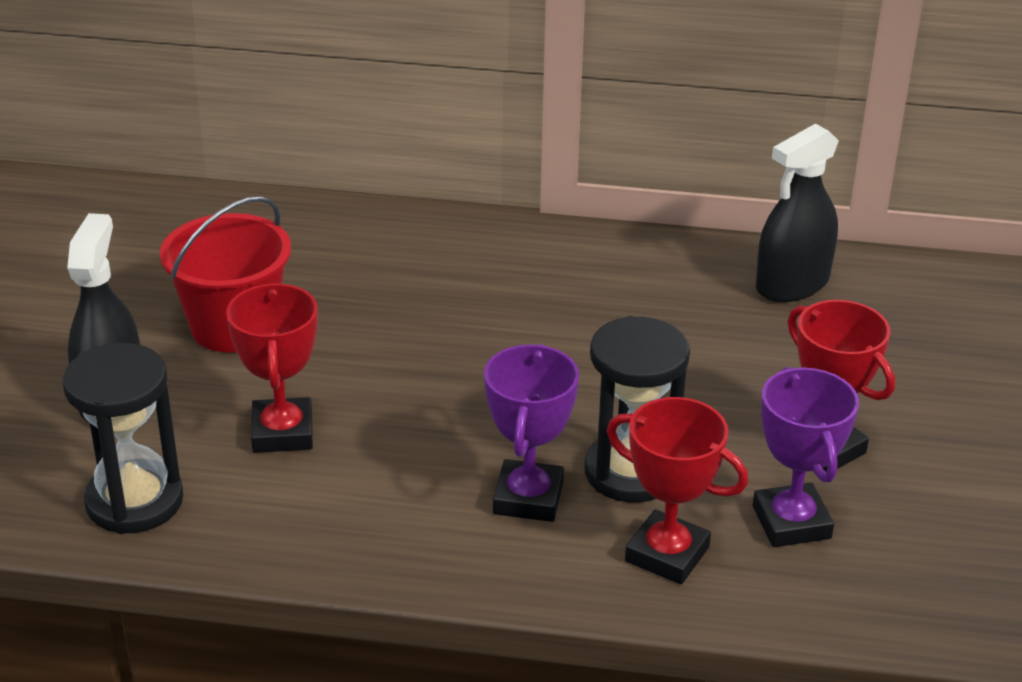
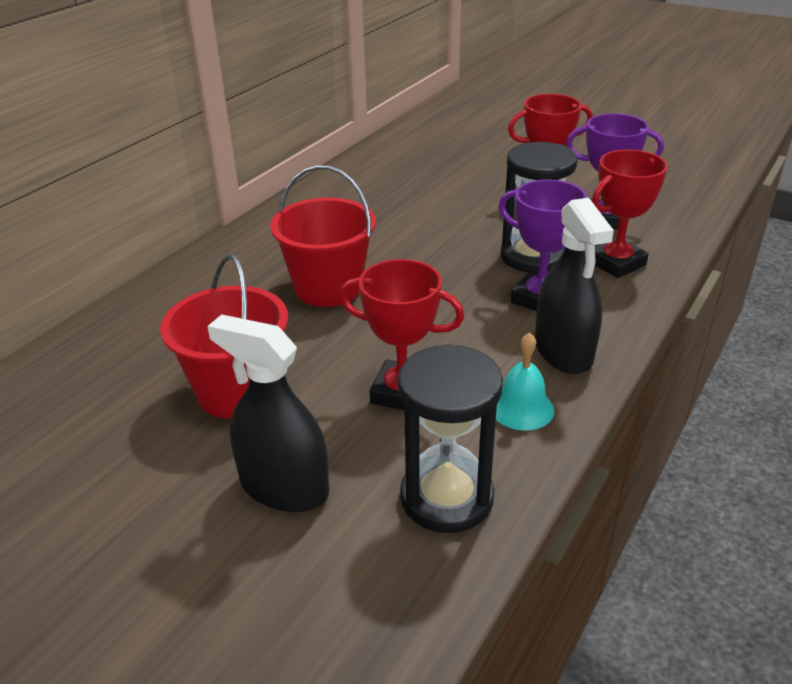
camera: 65 degrees left, 0 degrees up
(295, 525) = (522, 408): none -> turquoise bell
(450, 327) = (328, 288): none -> red bucket
(792, 284) = (385, 166): black spray bottle -> black spray bottle (563, 351)

